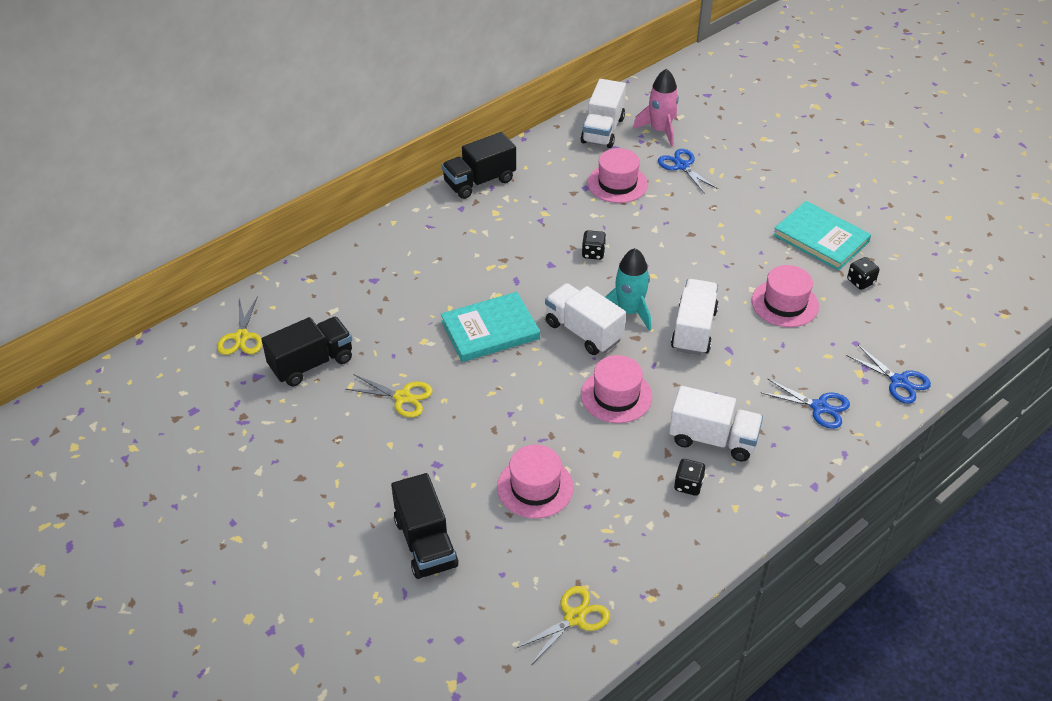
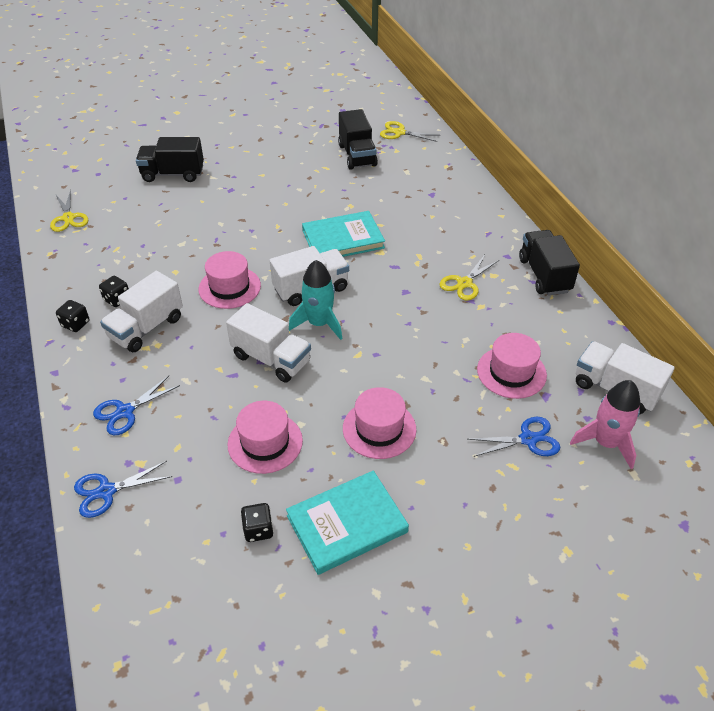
camera: 110 degrees right, 0 degrees up
(402, 397) = (300, 186): yellow scissors -> yellow scissors (464, 283)
(490, 330) = (343, 239): turquoise book -> turquoise book turned 75 degrees clockwise
(535, 487) = (177, 226): pink hat -> pink hat (379, 429)
(593, 253) = (408, 323): black dice -> black dice (75, 324)

